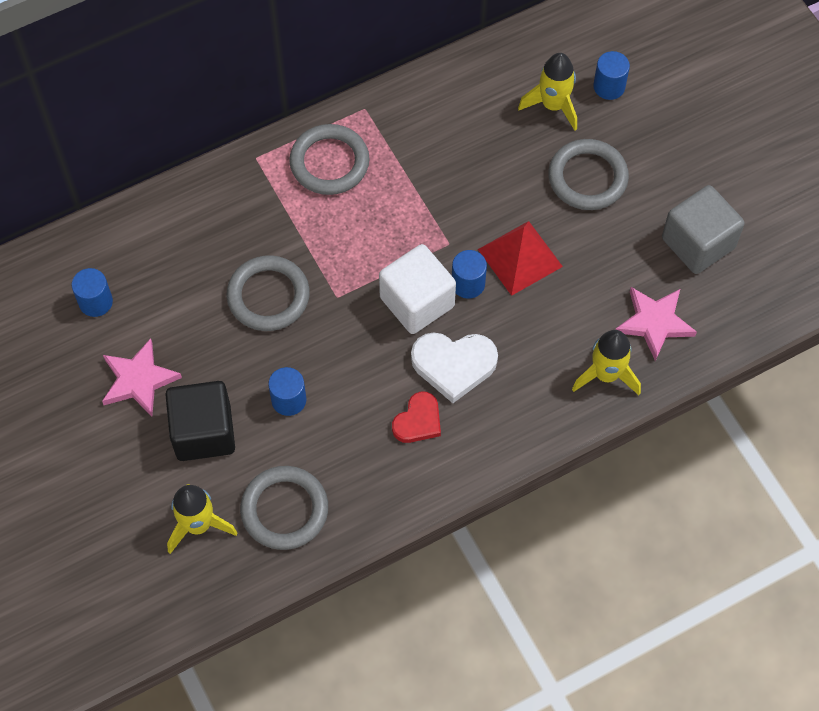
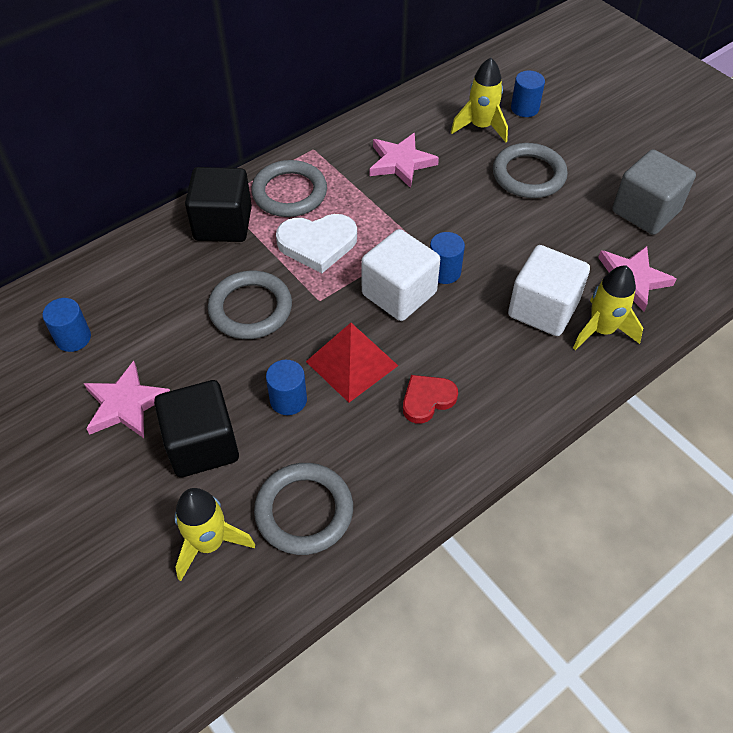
camera: 10 degrees left, 10 degrees down
(255, 191) = (223, 224): none -> black cube
(418, 421) = (427, 400): red heart -> red heart turned 150 degrees counterclockwise
(454, 141) = (401, 163): none -> pink star
(454, 365) = (449, 343): white heart -> white heart (317, 244)
(520, 257) = (487, 244): red pyramid -> red pyramid (351, 363)
(555, 342) = (543, 309): none -> white cube

